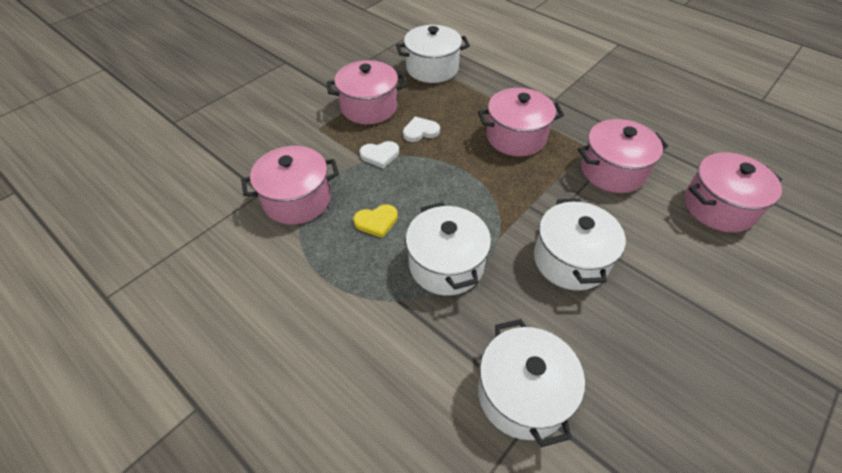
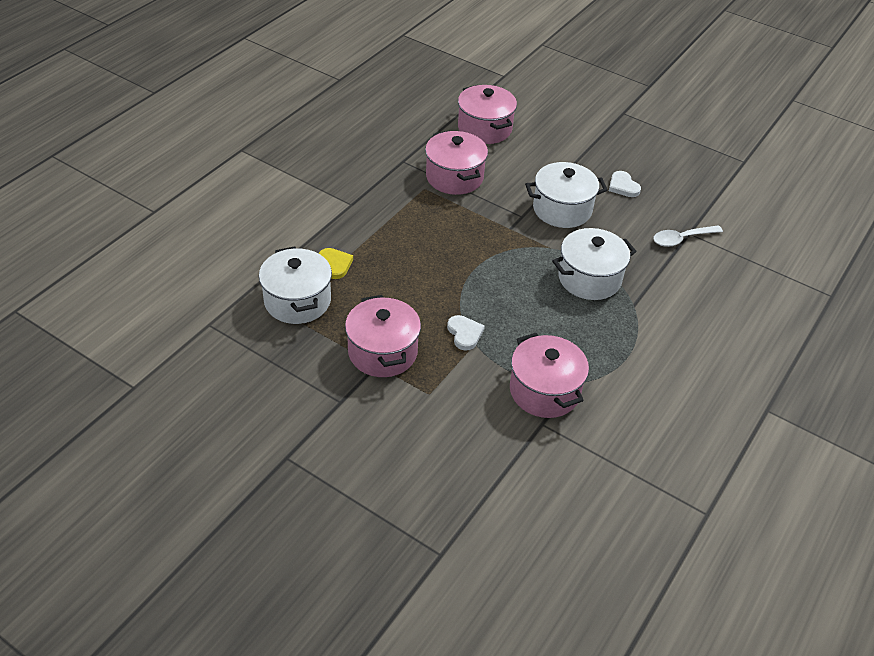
camera: 100 degrees left, 5 degrees down
(376, 222) = (556, 326): yellow heart -> yellow heart (335, 264)
(420, 131) = (420, 304): white heart -> white heart (623, 186)
(516, 137) = (418, 234): pink pot -> none
(522, 394) = (681, 239): white pot -> white spoon

